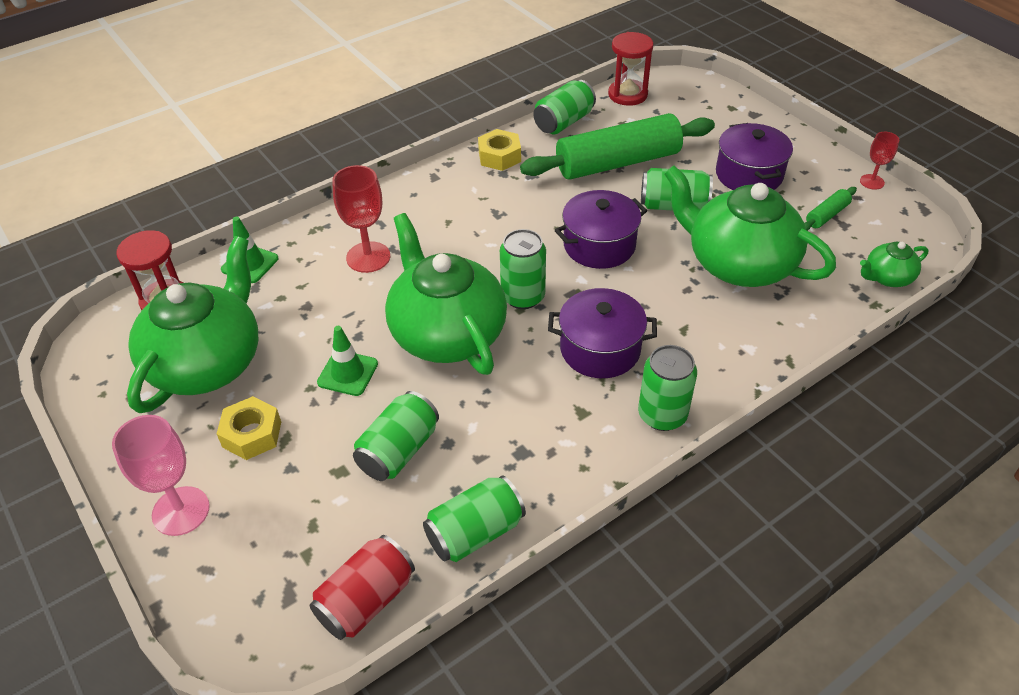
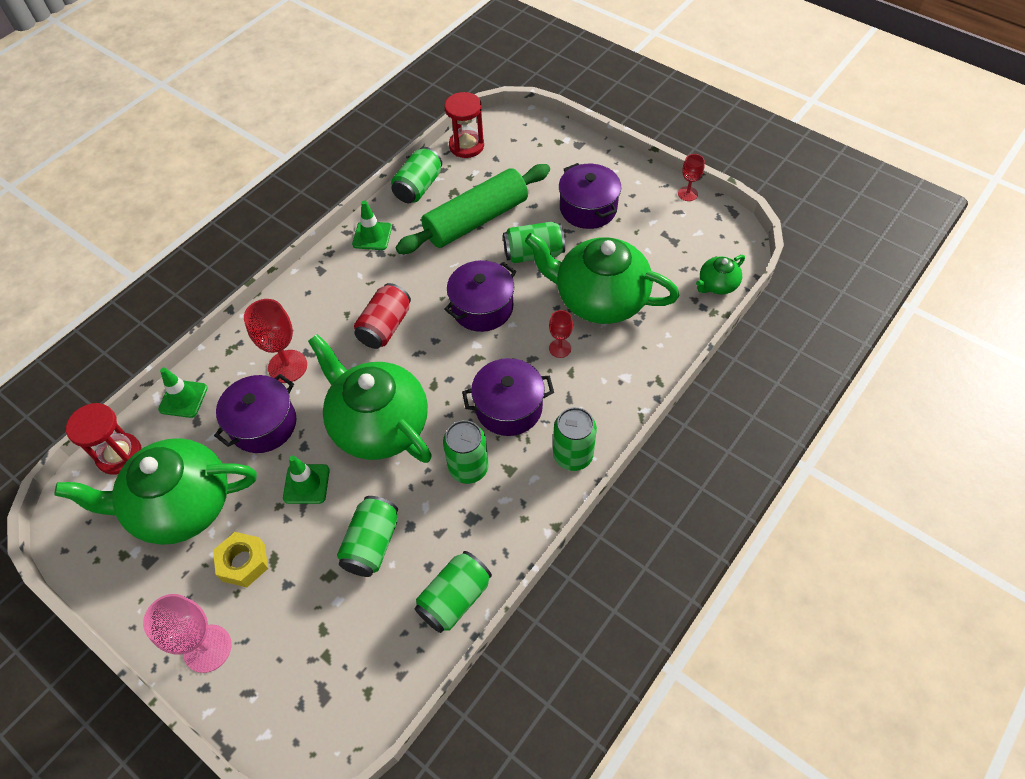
camera: 15 degrees left, 10 degrees up
(207, 363) = (180, 506): green teapot -> green teapot turned 105 degrees counterclockwise
(323, 306) = (263, 424): none -> purple pot
(366, 600) = (387, 680): red can -> red can (385, 327)
(499, 156) = (372, 236): yellow nut -> green traffic cone
(523, 296) = (432, 373): green can -> green can (468, 468)
(677, 303) = (560, 348): none -> red goblet
(827, 215) = (659, 235): green rolling pin -> none

